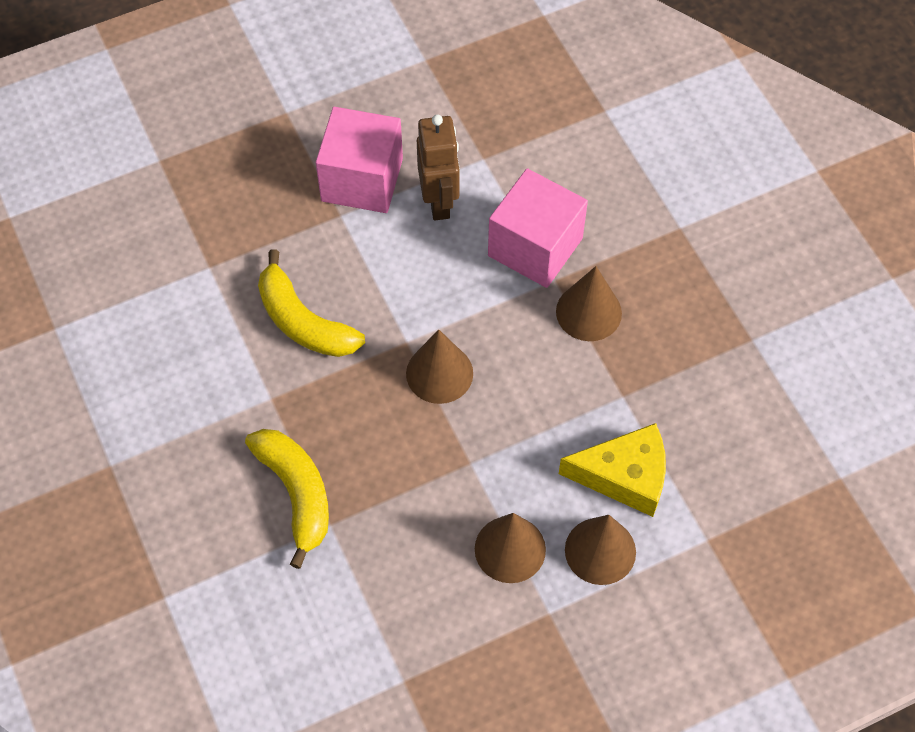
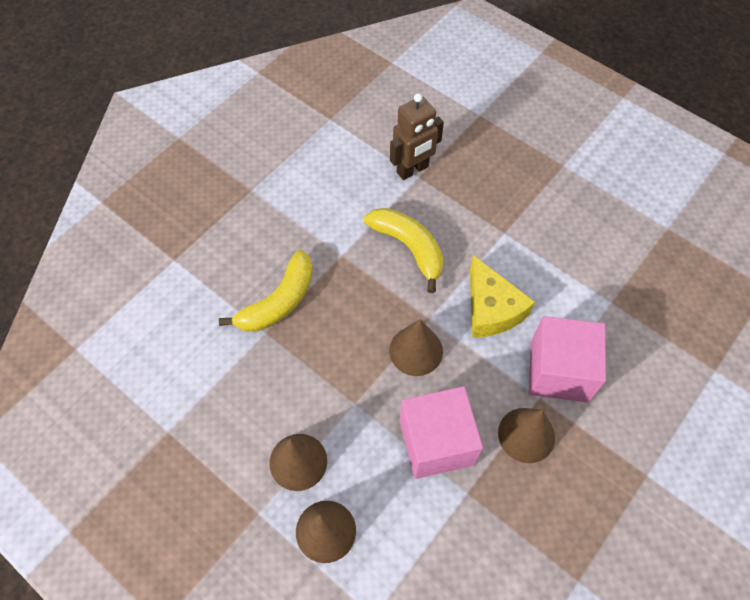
camera: 65 degrees right, 0 degrees up
(303, 321) = (409, 248): yellow banana -> yellow banana turned 120 degrees clockwise
(362, 180) = (541, 233): pink cube -> pink cube (436, 442)
(439, 202) = (555, 289): brown robot -> brown robot (413, 170)
(624, 476) = (398, 523): yellow cheese -> yellow cheese (491, 308)

